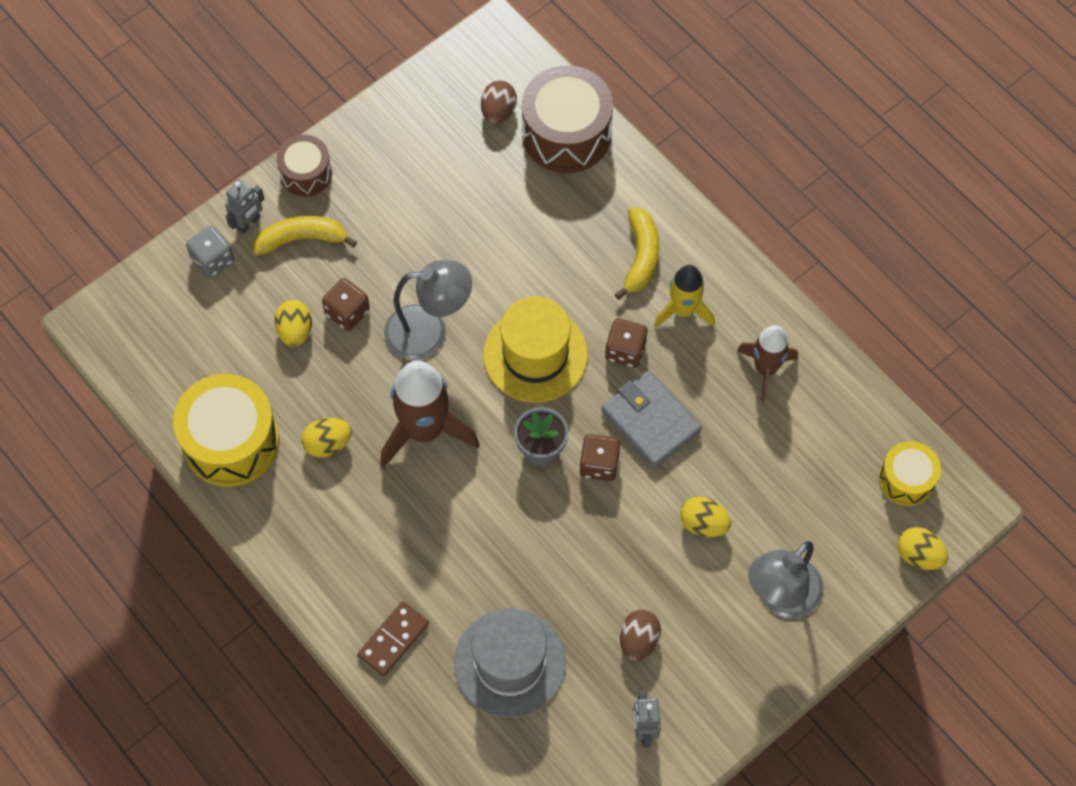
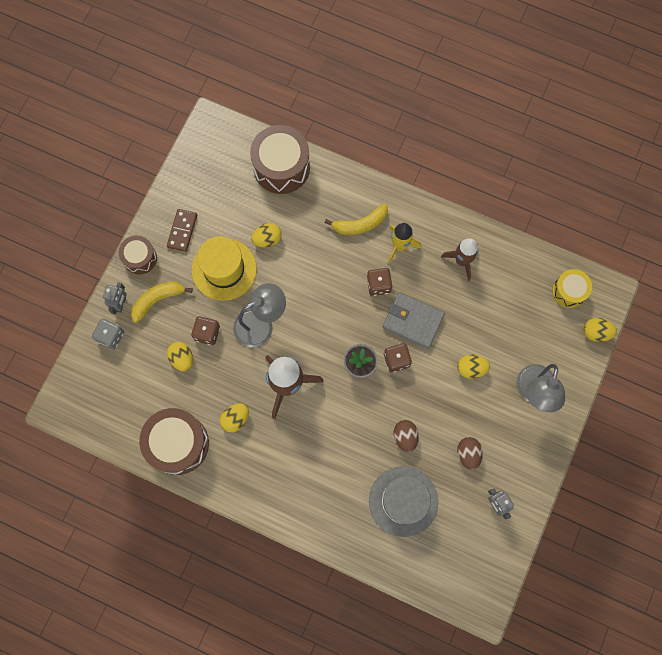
camera: 25 degrees left, 10 degrees up
(231, 442) = (178, 444): yellow drum -> brown drum
(393, 639) = (331, 519): brown domino -> brown domino (182, 231)
(496, 222) = (267, 239): none -> yellow egg
(498, 112) = (235, 170): brown egg -> brown egg (405, 437)
(535, 355) = (328, 310): yellow hat -> yellow hat (224, 269)
(640, 257) = (360, 224): yellow banana -> yellow banana turned 90 degrees clockwise

